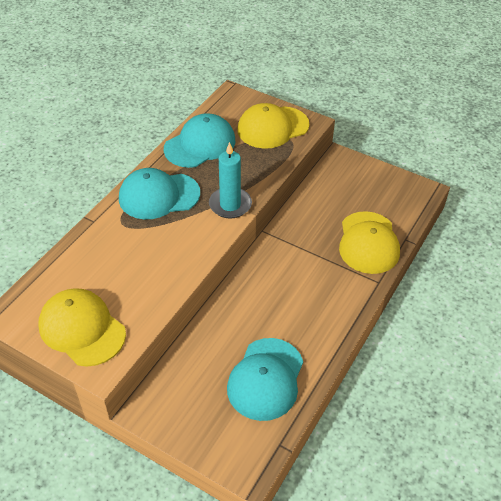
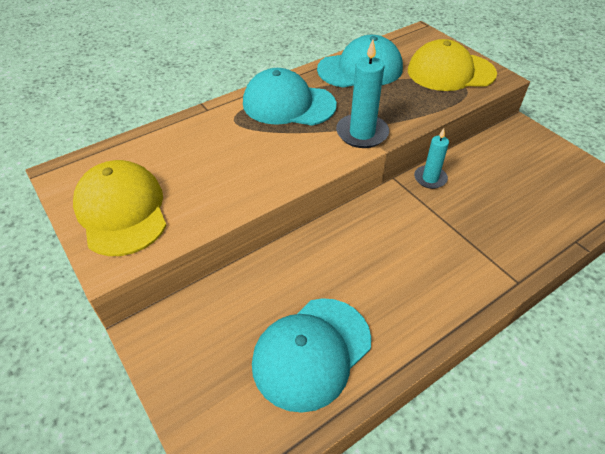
camera: 25 degrees right, 0 degrees up
(289, 222) = (430, 178): none -> turquoise candle
(368, 243) = (522, 230): yellow cap -> none

